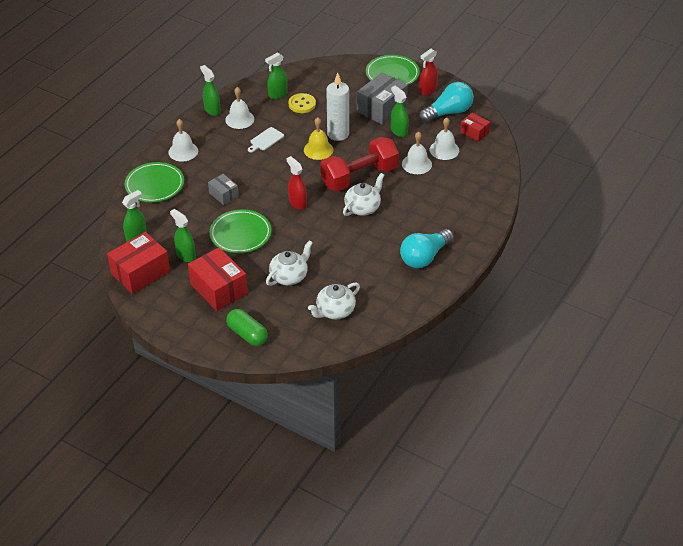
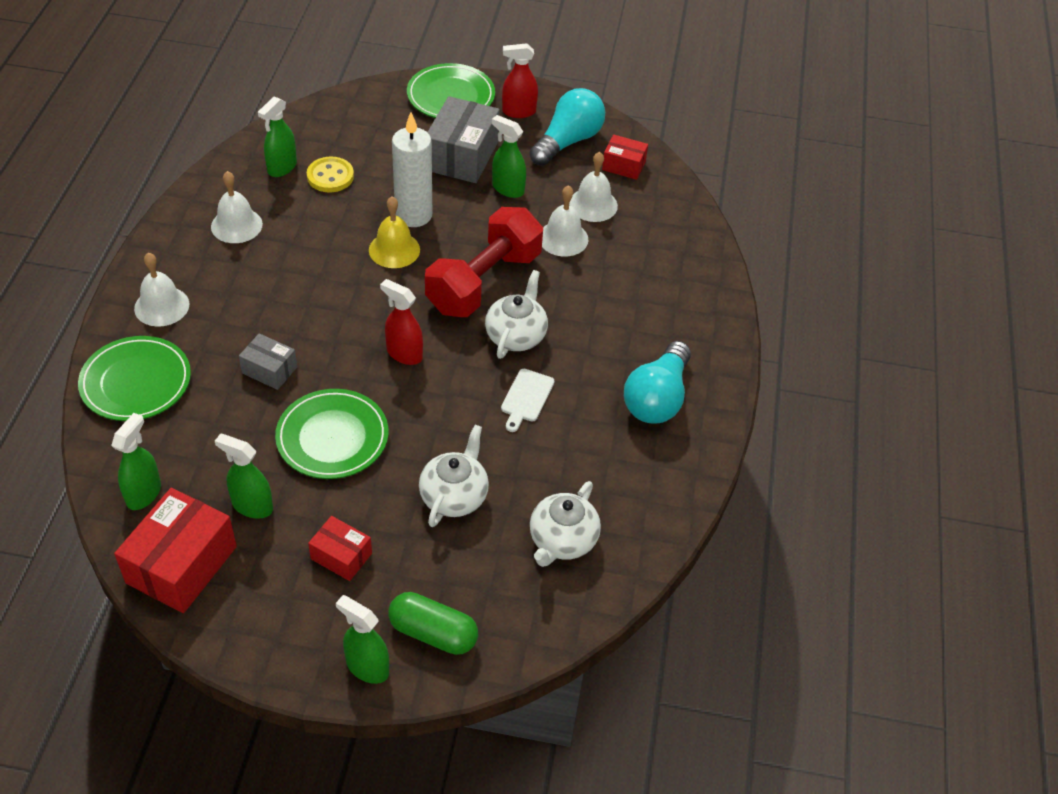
camera: 25 degrees left, 5 degrees up
(212, 110) = (181, 219): green spray bottle -> green spray bottle (367, 667)
(219, 289) = (341, 556): red box -> red box, size x0.55
(266, 140) = (298, 252): white cutting board -> white cutting board (526, 398)
(428, 90) = (518, 112): red spray bottle -> red spray bottle turned 60 degrees clockwise

